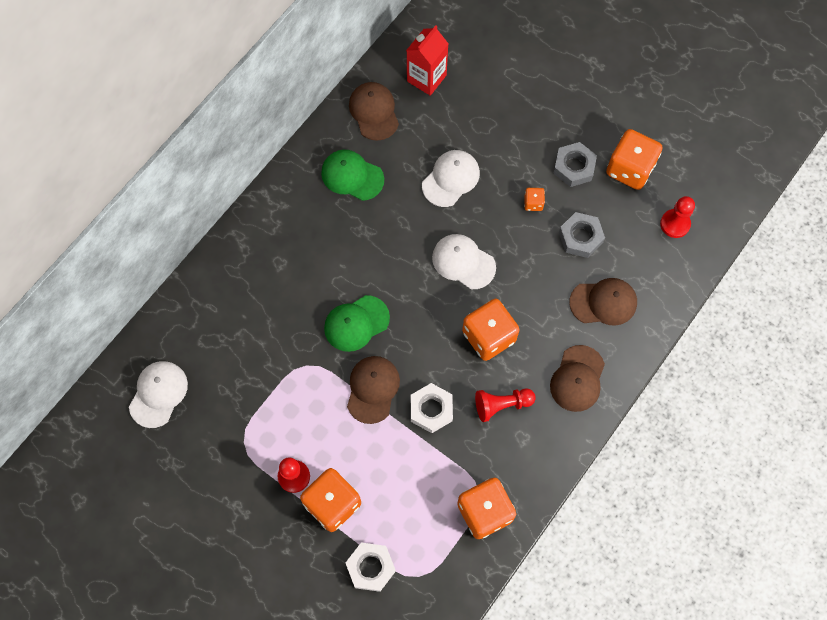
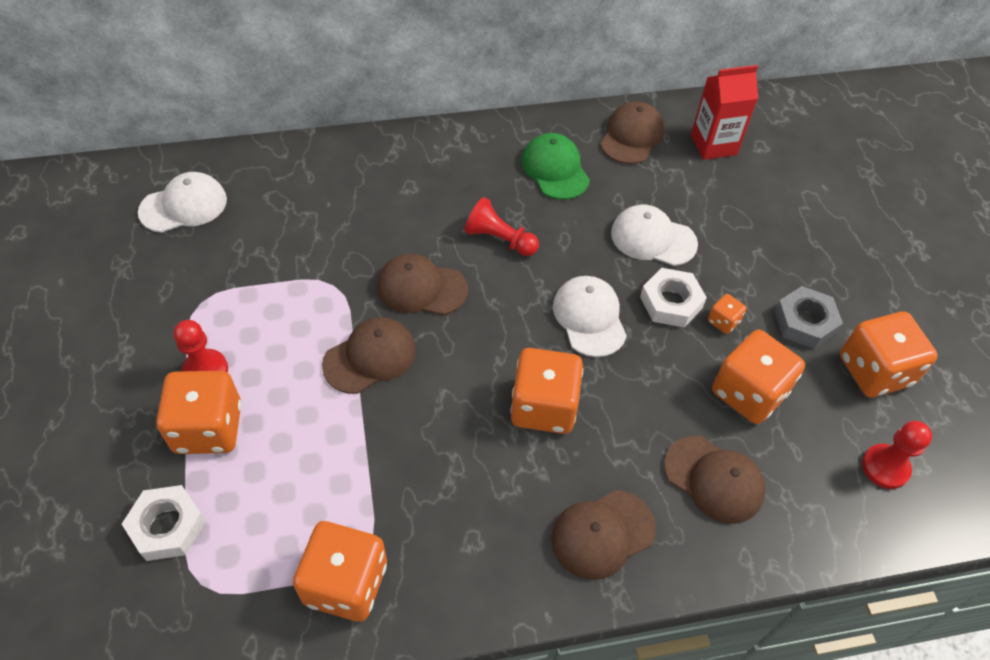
camera: 40 degrees right, 15 degrees down
(356, 323) = (421, 288): green cap -> brown cap
(431, 409) = (406, 426): white nut -> white nut (671, 302)
(451, 179) = (653, 238): white cap -> white cap turned 150 degrees counterclockwise
(501, 405) = (486, 486): red pawn -> red pawn (499, 239)
(580, 237) = (748, 393): grey nut -> orange dice

